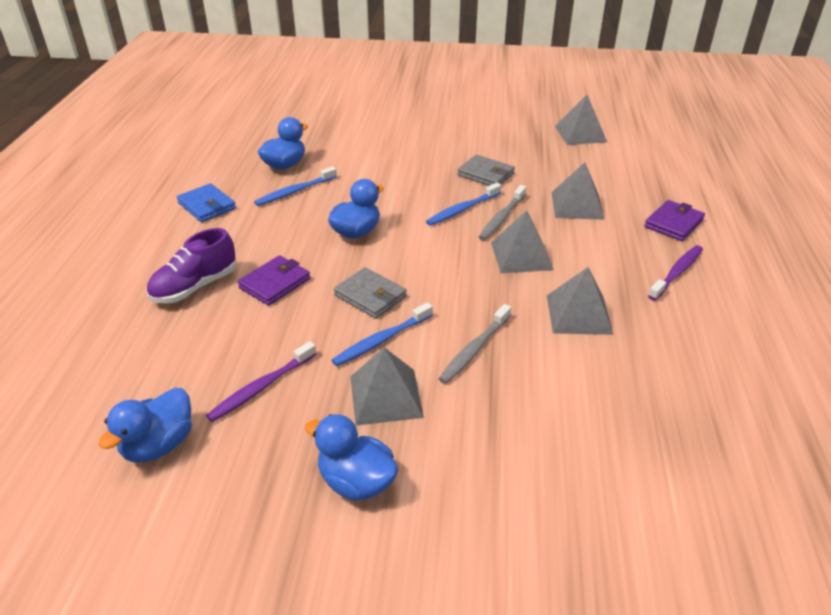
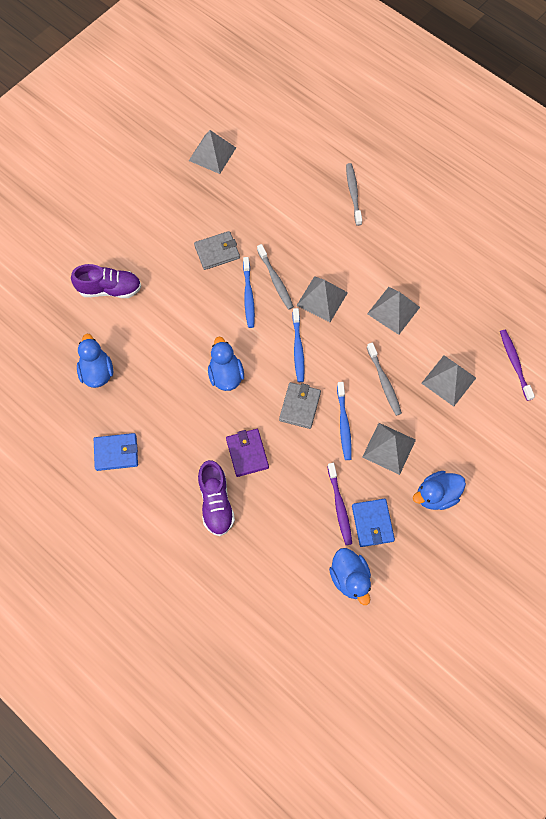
camera: 55 degrees left, 30 degrees up
(259, 431) = (372, 523): none -> blue wallet
(295, 191) = (142, 385): blue toothbrush -> blue toothbrush (298, 348)
(370, 296) = (300, 406): grey wallet -> grey wallet turned 60 degrees counterclockwise
(376, 140) = (110, 289): none -> purple shoe
(577, 205) = (295, 228): grey pyramid -> grey pyramid (448, 380)
(673, 223) = (353, 193): purple wallet -> grey toothbrush
(677, 273) = (396, 233): purple toothbrush -> purple toothbrush (514, 363)

